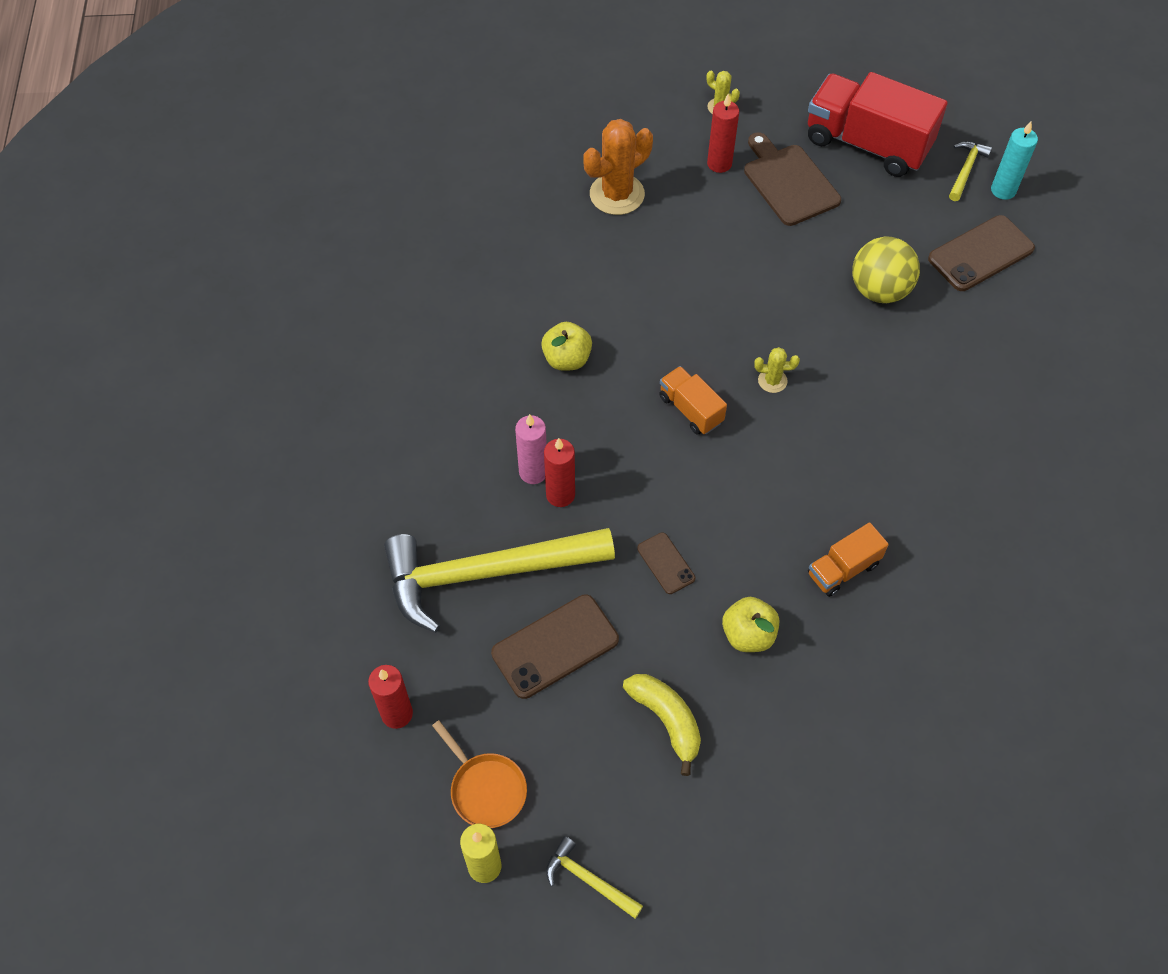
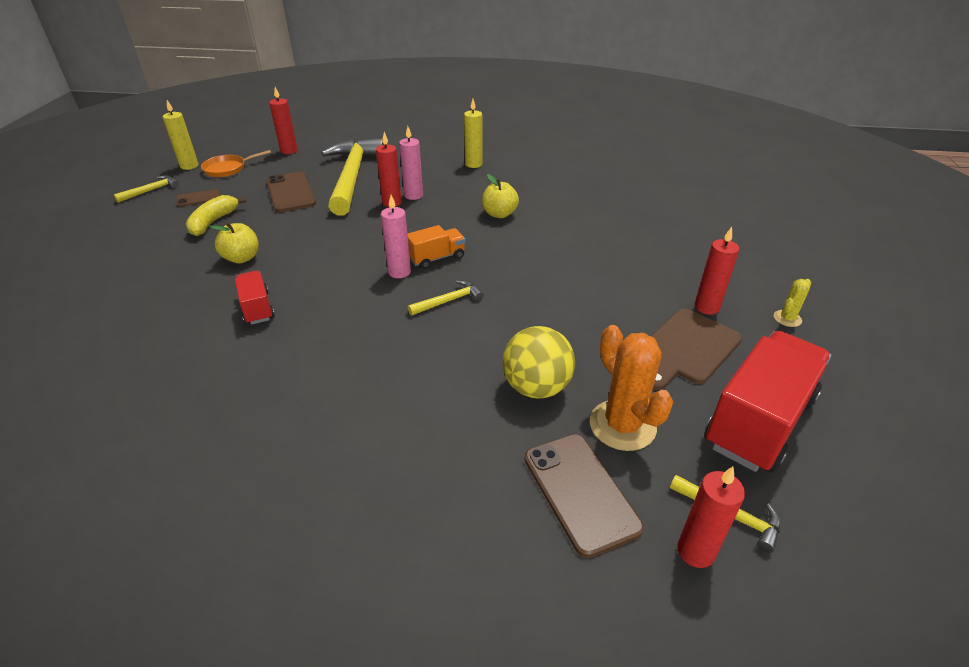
camera: 100 degrees right, 20 degrees down
(415, 413) = (473, 164): none -> yellow candle
(617, 194) = (661, 249): orange cactus -> orange cactus (622, 425)
(665, 563) = (317, 233): brown phone -> brown phone (198, 198)
(667, 720) = (213, 222): yellow banana -> yellow banana turned 135 degrees clockwise
(730, 442) = (399, 272): none -> pink candle
(772, 381) = (449, 301): yellow cactus -> yellow hammer
(788, 182) = (687, 348): brown cutting board -> brown cutting board turned 150 degrees clockwise
(843, 569) = (257, 308): orange truck -> red truck
(1003, 190) = (695, 551): turquoise candle -> red candle

